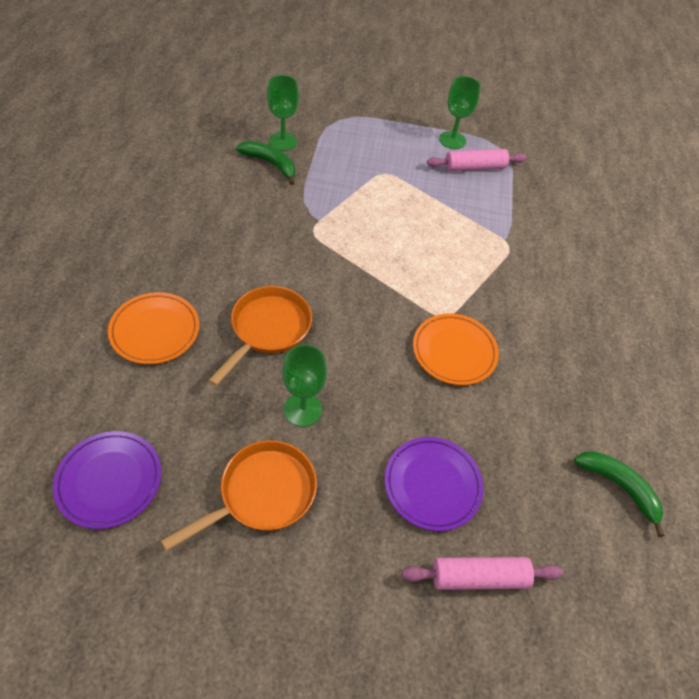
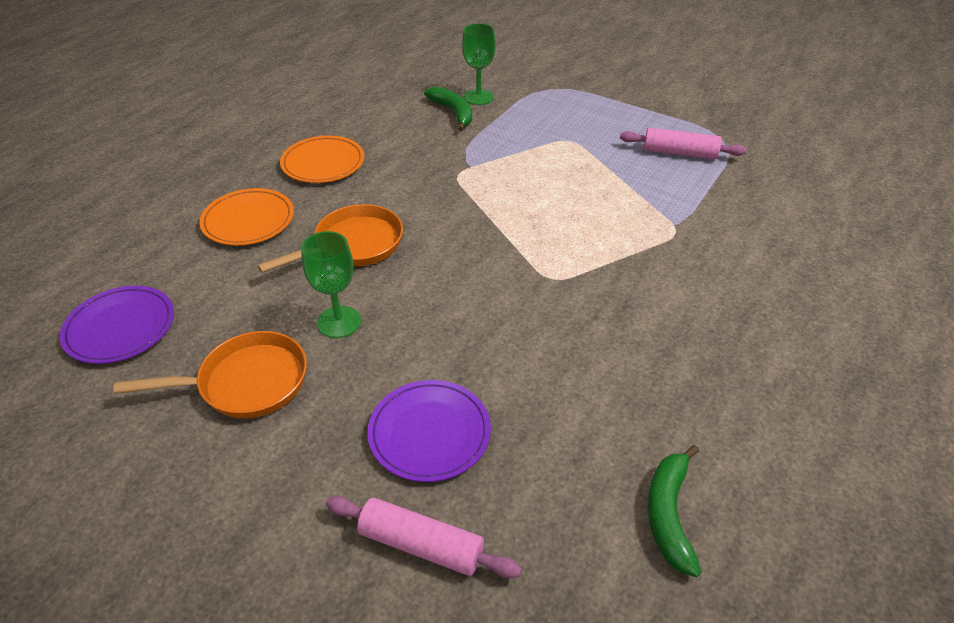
camera: 30 degrees right, 10 degrees down
(452, 140) = (668, 125): green goblet -> none
(454, 351) = (542, 314): orange plate -> orange plate (323, 163)
(619, 487) = (668, 514): green banana -> green banana turned 150 degrees counterclockwise

